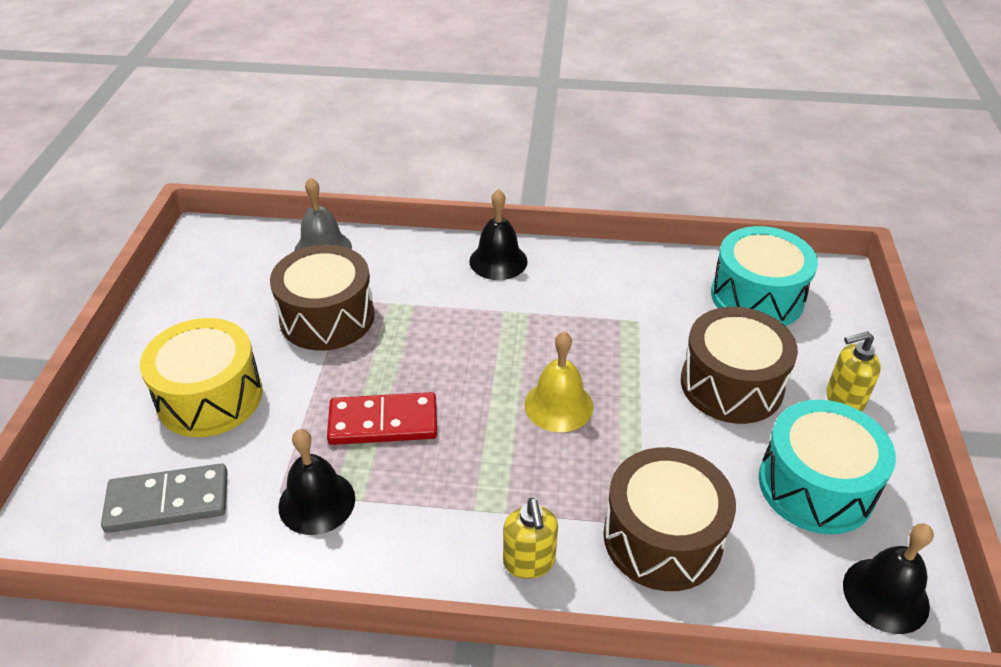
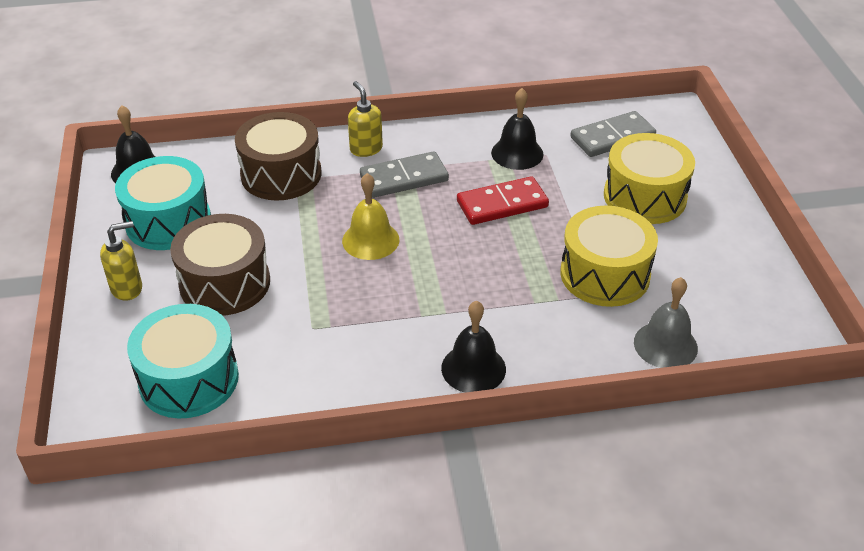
camera: 165 degrees right, 0 degrees up
(327, 317) = (605, 274): brown drum -> yellow drum
(490, 492) = (404, 178): none -> grey domino

